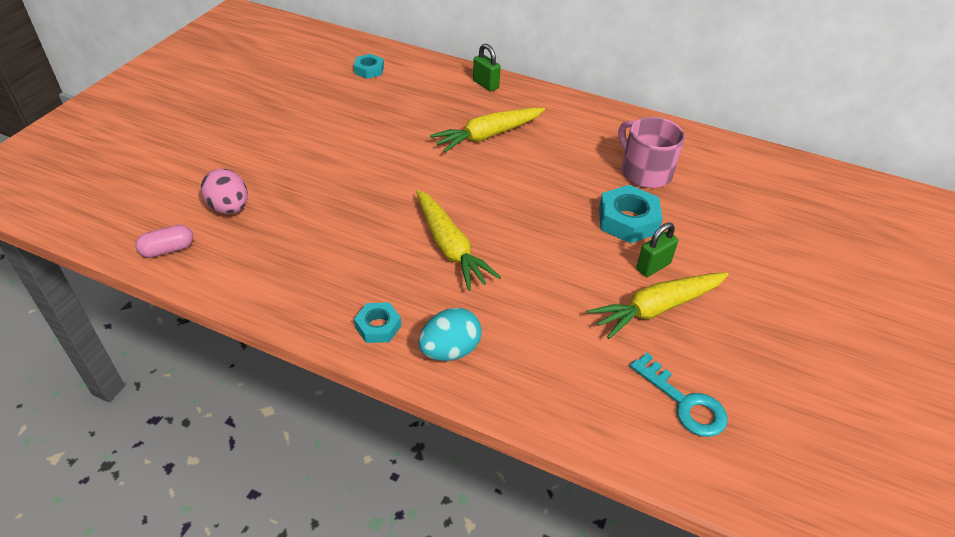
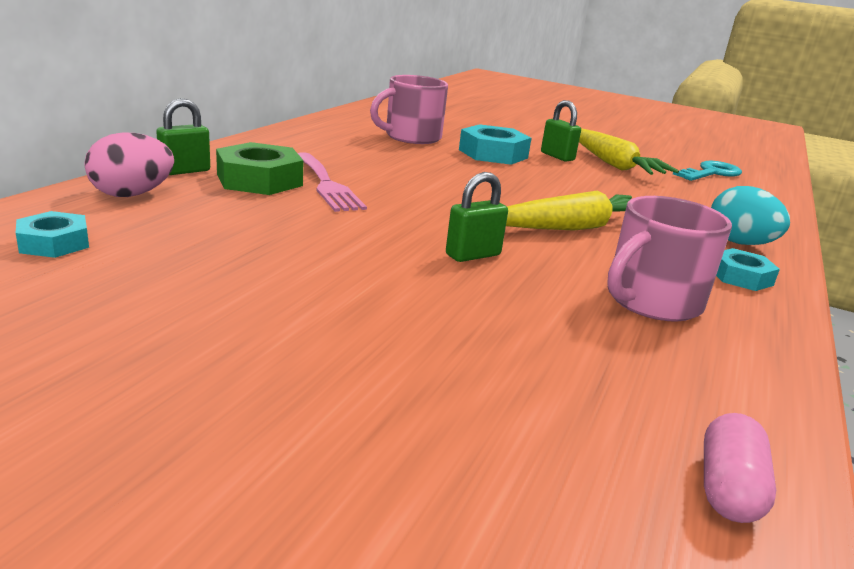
camera: 90 degrees left, 20 degrees down
(168, 250) = (728, 488): pink capsule -> pink capsule turned 45 degrees clockwise
(229, 208) = (552, 405): pink egg -> pink egg (132, 194)
(332, 264) = (651, 301): none -> pink mug
(386, 194) = (473, 255): none -> green padlock
(483, 110) = (259, 180): none -> green nut
(488, 135) = (327, 185): yellow carrot -> pink fork

